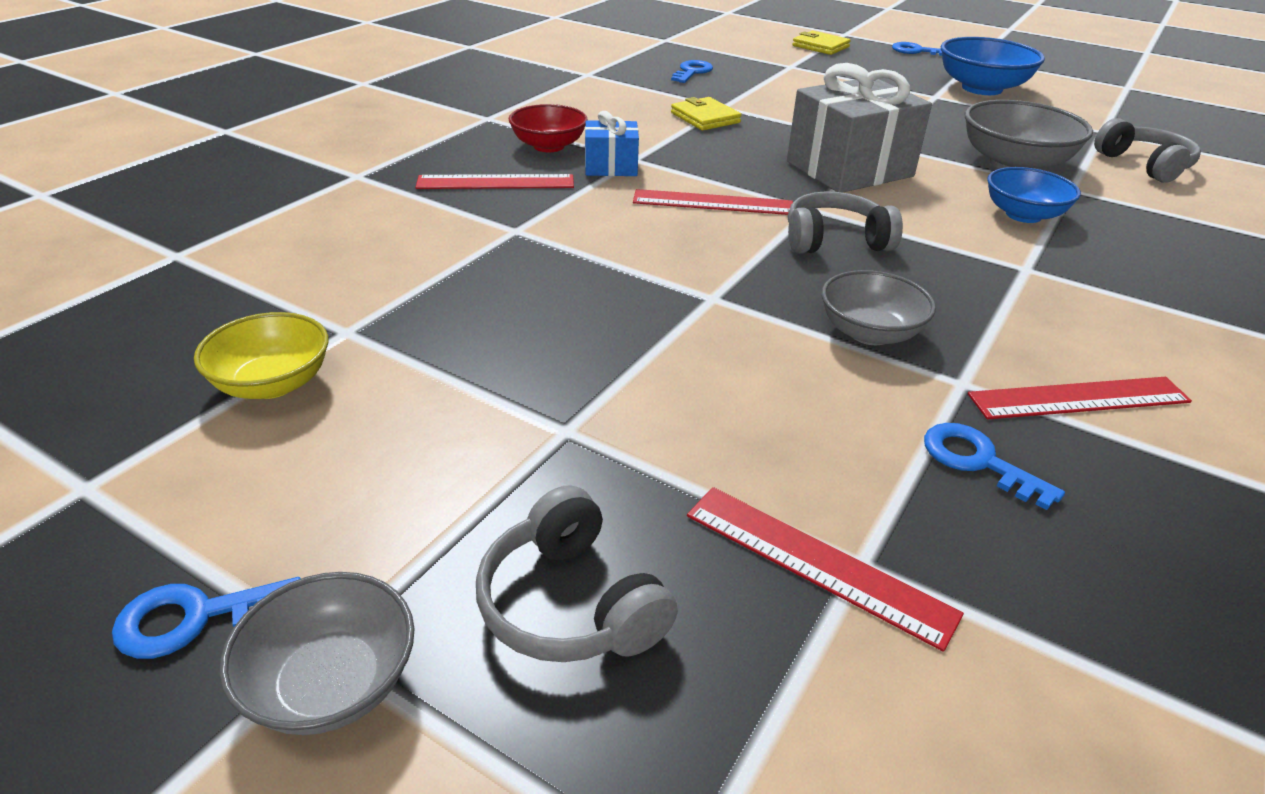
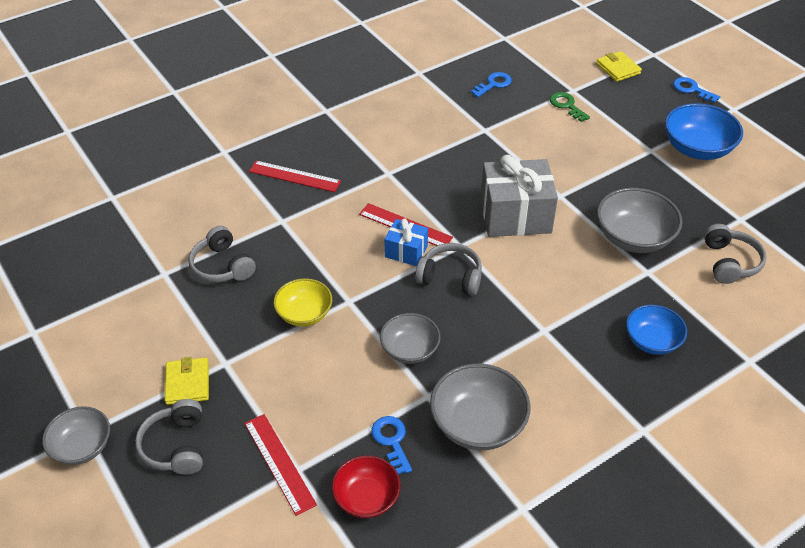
camera: 25 degrees right, 10 degrees up
(195, 618) = (50, 405): blue key -> none
(272, 383) = (120, 297): yellow bowl -> yellow bowl (304, 314)
(454, 299) = (222, 266): none -> grey headphones
(549, 146) = (345, 148): red bowl -> red bowl (366, 498)
(611, 167) = (368, 177): blue gift -> blue gift (406, 251)
(705, 118) = (463, 140): yellow wallet -> yellow wallet (187, 383)
(798, 77) = (566, 105): none -> green key
(1023, 215) = (589, 286): blue bowl -> blue bowl (652, 341)
(1079, 398) = (478, 424): red ruler -> grey bowl

